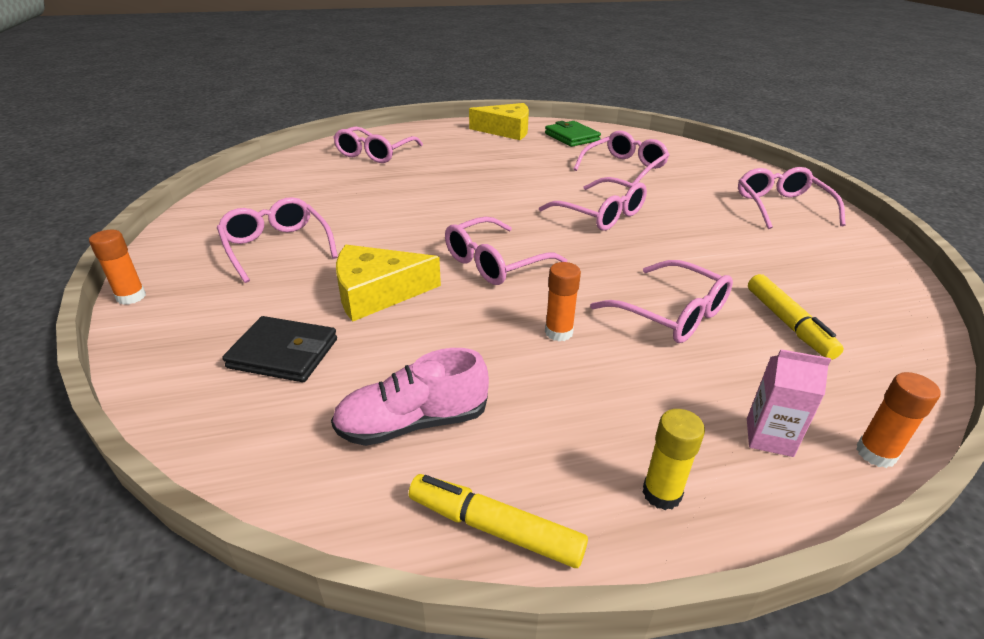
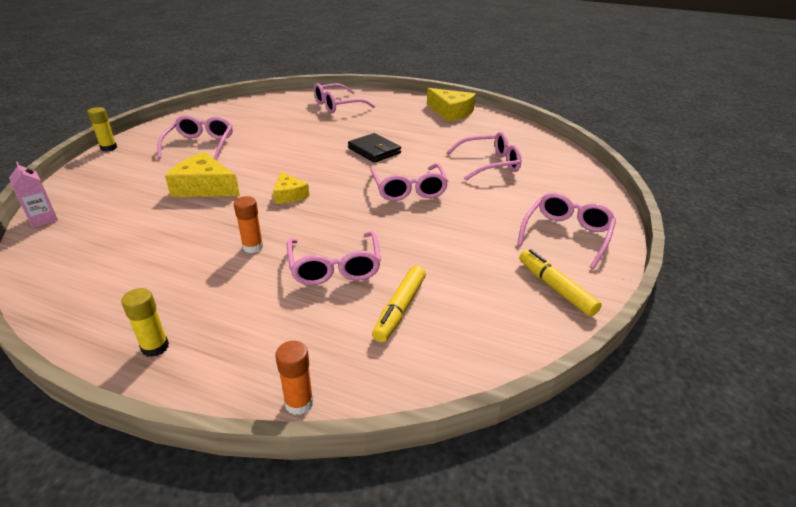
camera: 35 degrees right, 0 degrees up
(131, 297) = (109, 148): orange glue stick -> yellow glue stick
(283, 353) = (120, 199): black wallet -> black wallet (374, 151)
(413, 423) = (116, 255): pink shoe -> none
(494, 263) = (289, 195): pink glasses -> yellow cheese
(495, 528) = (69, 316): yellow marker -> yellow marker (555, 288)
(572, 137) = (492, 130): green wallet -> none
(769, 437) = (257, 357): pink carton -> pink carton (43, 219)

